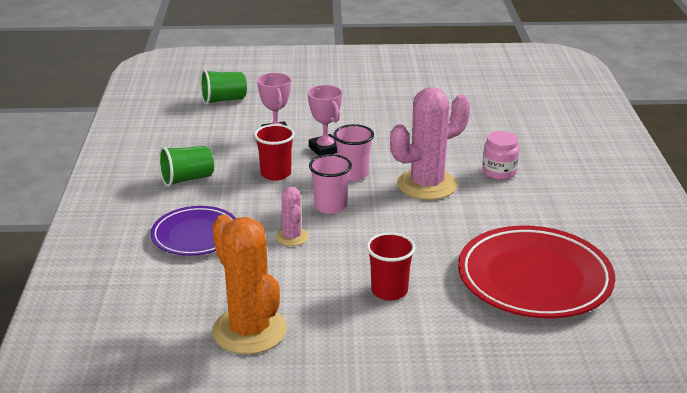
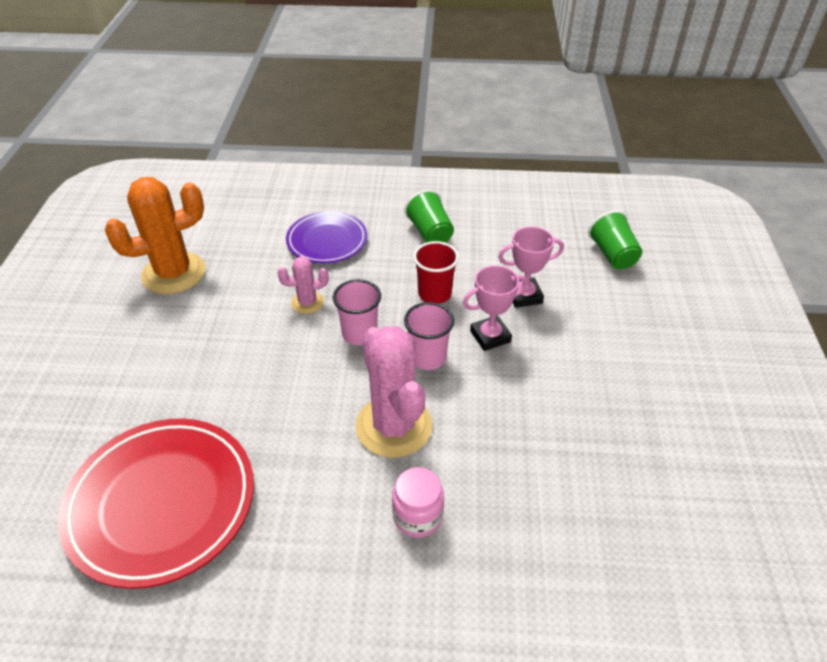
camera: 95 degrees right, 15 degrees up
(389, 291) = (191, 368): red cup -> none

